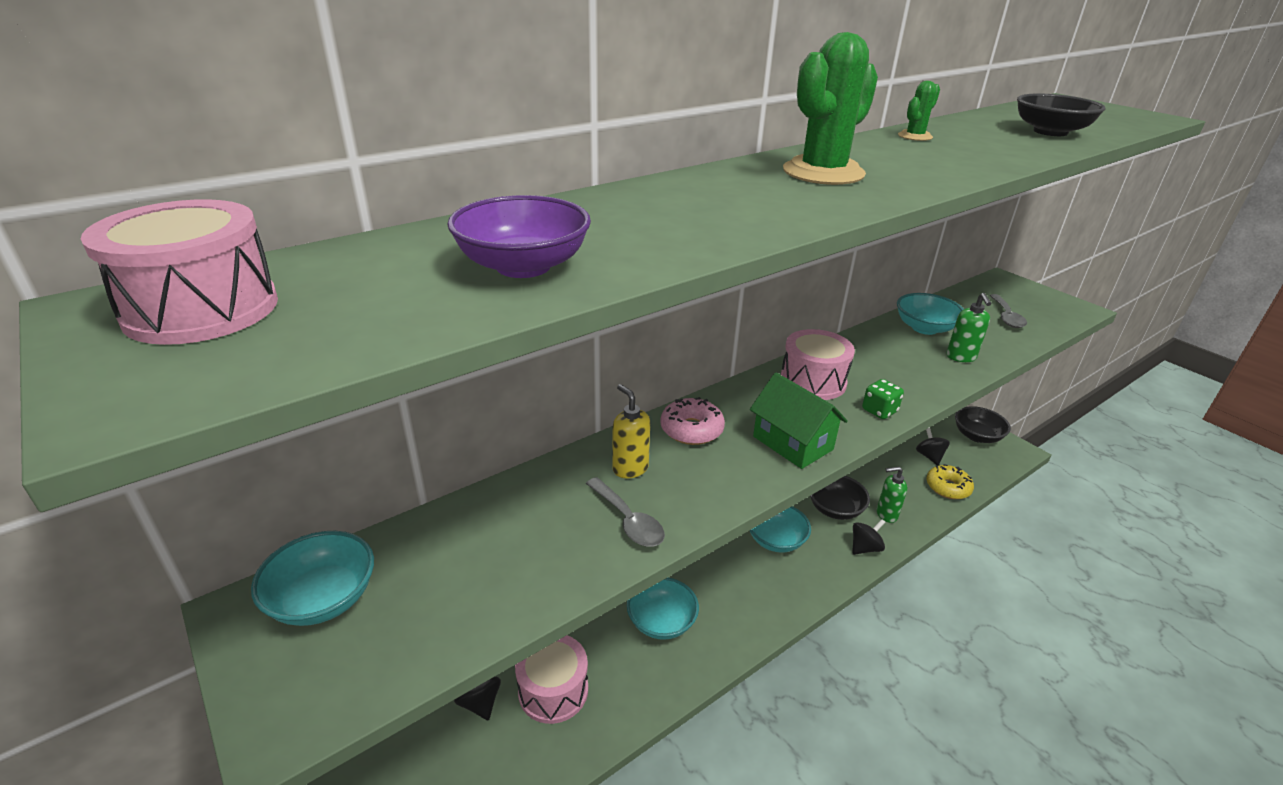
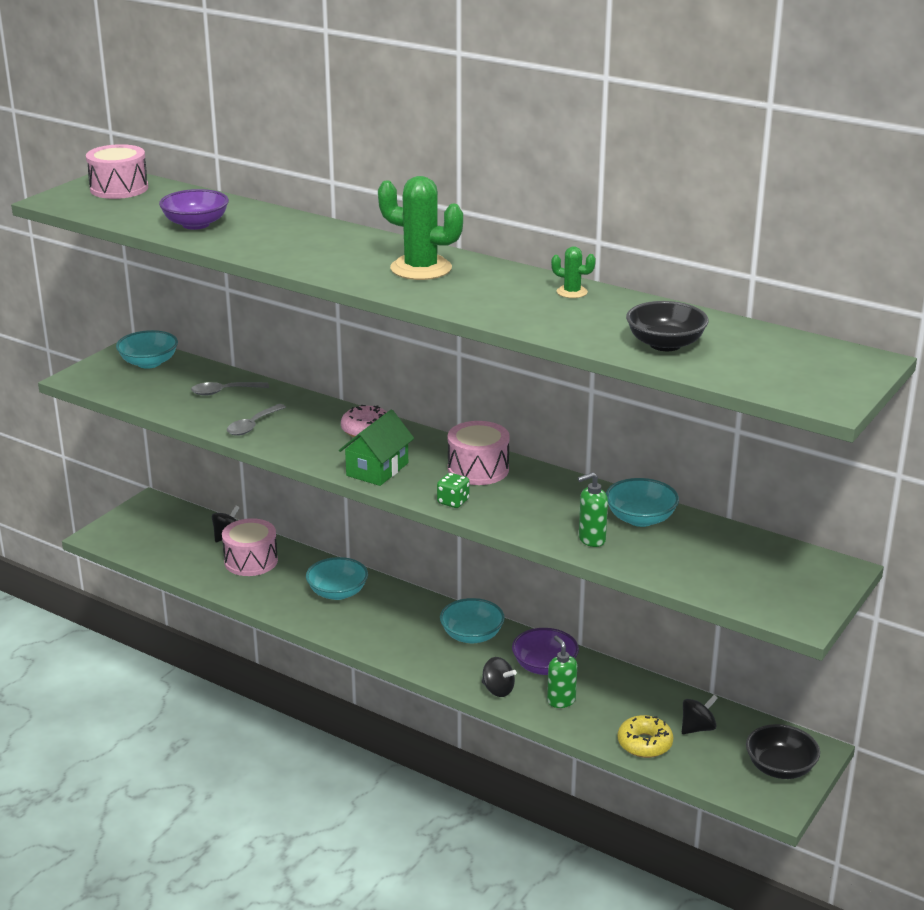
camera: 70 degrees right, 5 degrees down
(630, 468) = (305, 417): yellow soap dispenser -> none
(835, 509) = (544, 666): black bowl -> purple bowl
(1006, 317) = (721, 568): grey spoon -> grey spoon (224, 392)

